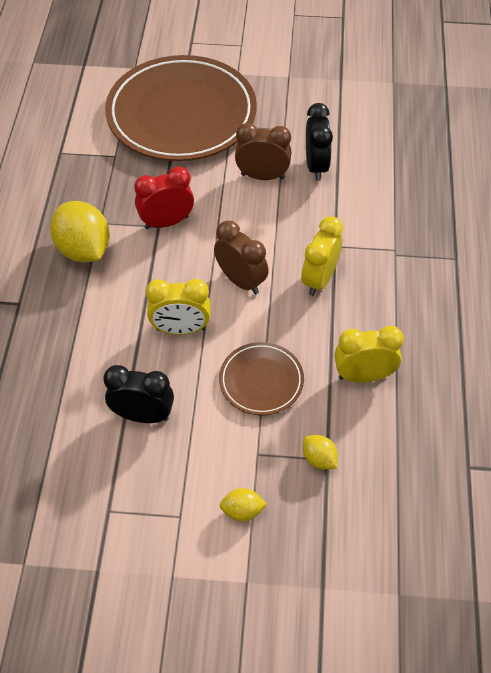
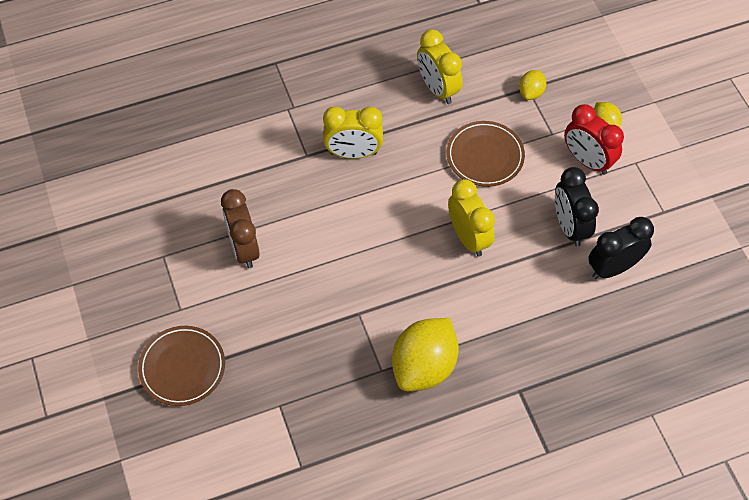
camera: 115 degrees left, 5 degrees up
(166, 222) = (349, 308): red clock -> red clock (587, 161)
(181, 114) = (182, 367): brown plate -> brown plate, size x0.46
(241, 281) = (388, 213): brown clock -> none
(316, 166) = (207, 206): black clock -> black clock (613, 267)

